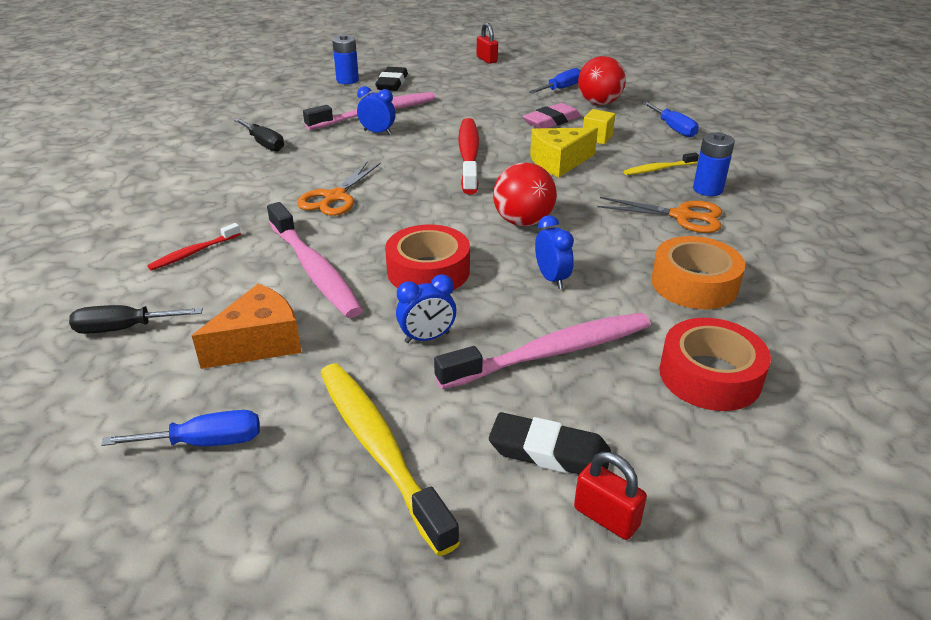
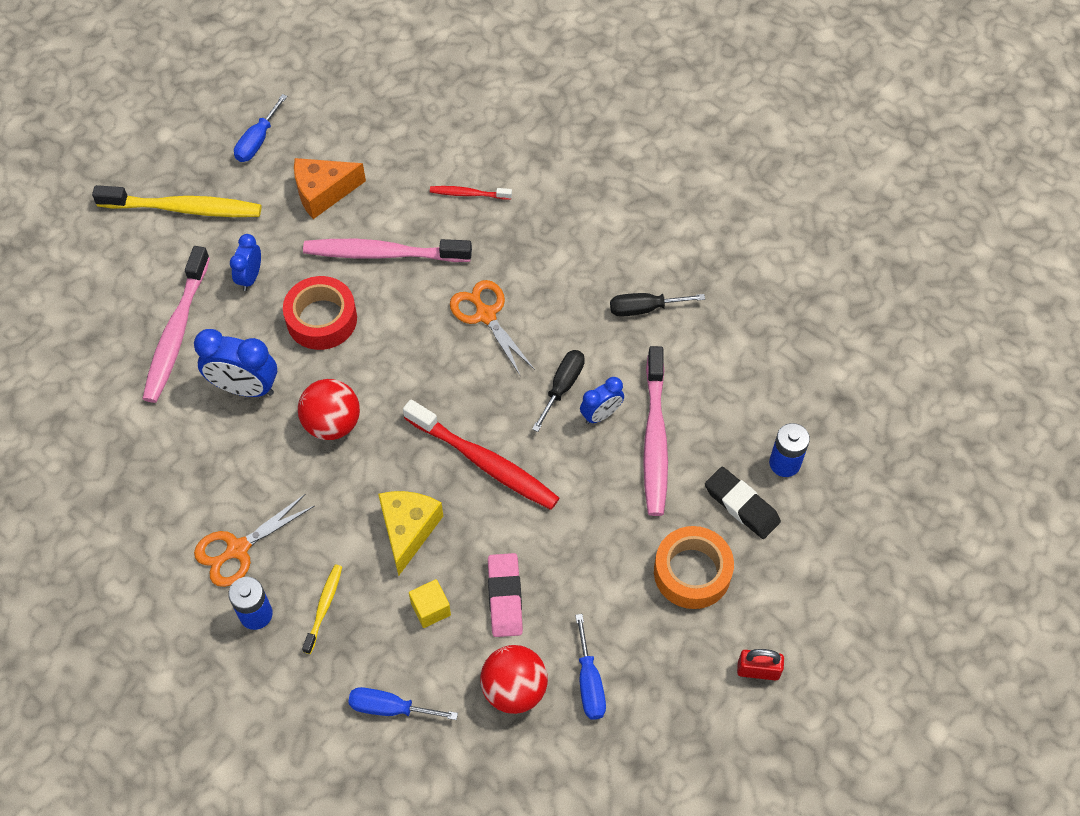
camera: 125 degrees right, 25 degrees up
(124, 328) = (399, 133): black screwdriver -> black screwdriver (562, 386)
(194, 252) = (468, 194): red toothbrush -> red toothbrush turned 75 degrees counterclockwise
(259, 343) = (323, 192): orange cheese -> orange cheese turned 75 degrees clockwise
(549, 452) = (111, 278): black eraser -> none
(552, 279) = (245, 388): blue clock -> blue clock, size x1.67
(606, 517) = (55, 274): red padlock -> none
(694, 284) = (157, 473): orange tape -> orange tape (692, 572)
(710, 376) = (81, 399): red tape -> none

